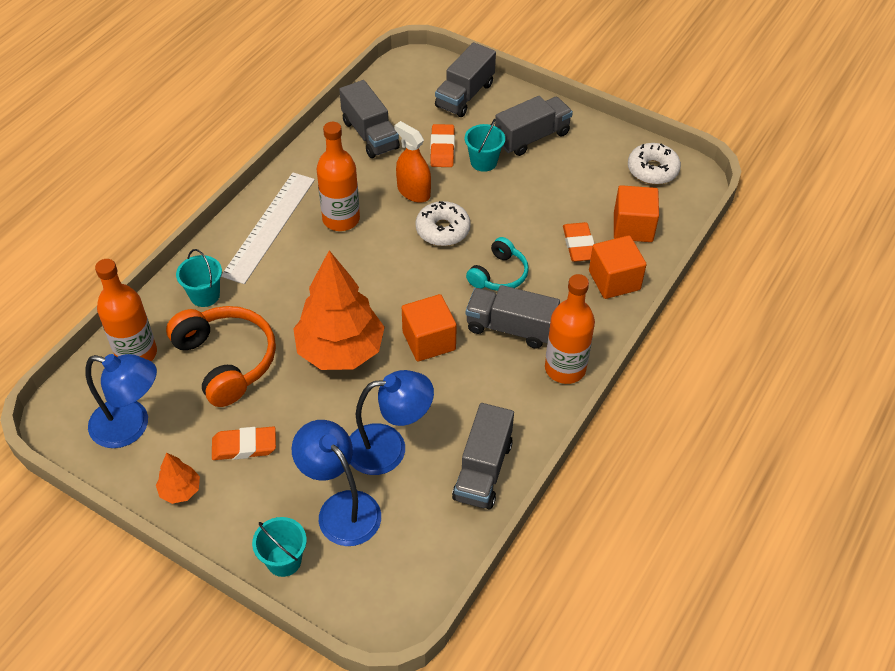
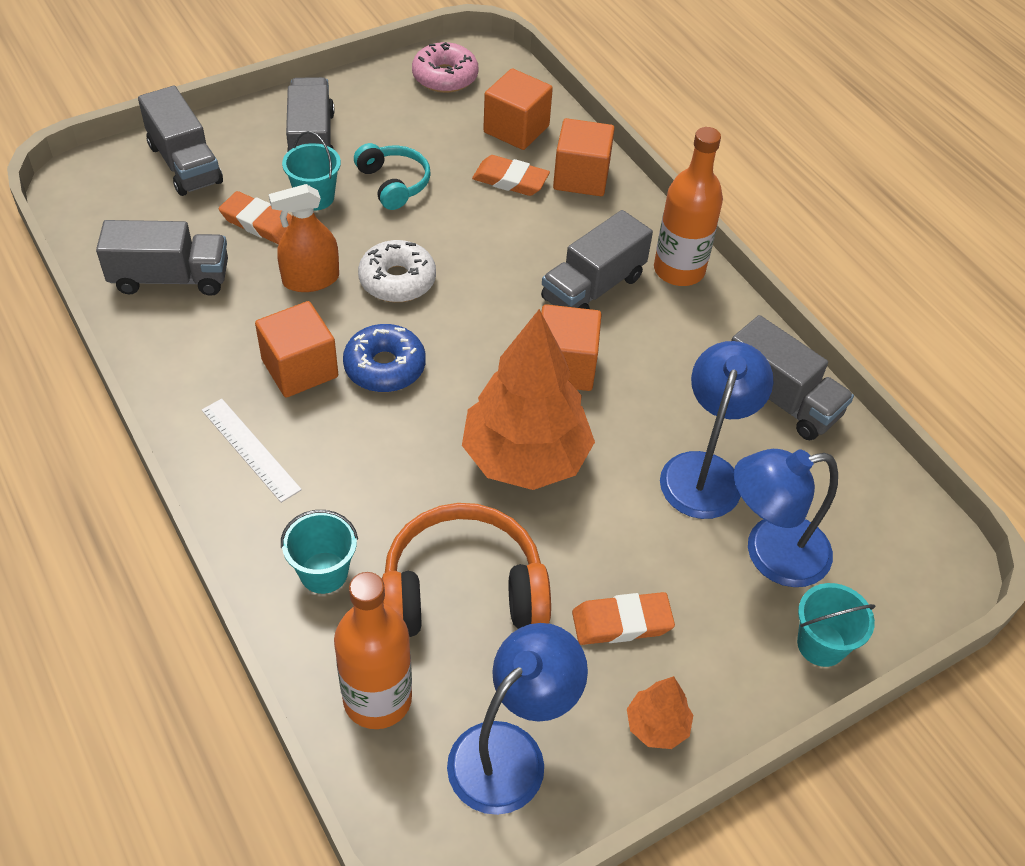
camera: 65 degrees left, 0 degrees up
(244, 446) = (622, 622): orange eraser -> orange eraser turned 60 degrees clockwise
(269, 226) = (250, 449): white ruler -> white ruler, size x0.60
(341, 219) = (300, 368): orange bottle -> orange cube
(368, 255) = (385, 367): none -> blue donut
(499, 274) = (505, 263): turquoise headphones -> turquoise headphones (393, 183)
(652, 170) = (445, 77): white donut -> pink donut

